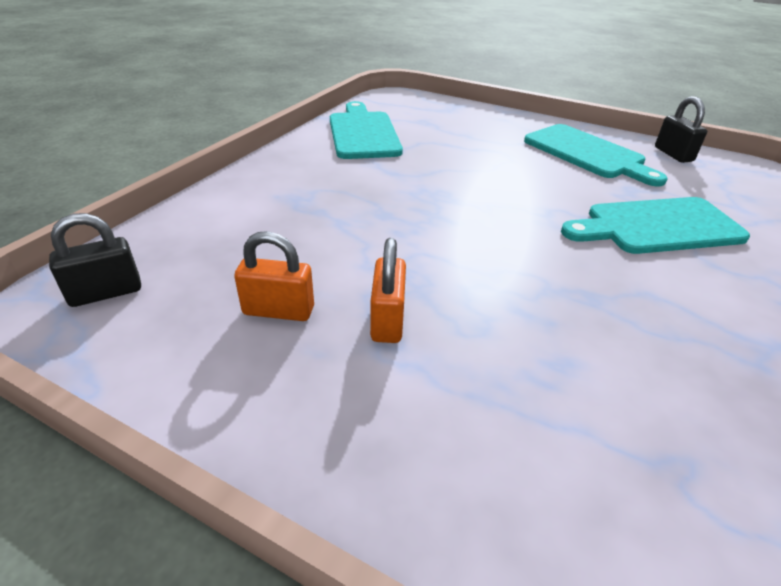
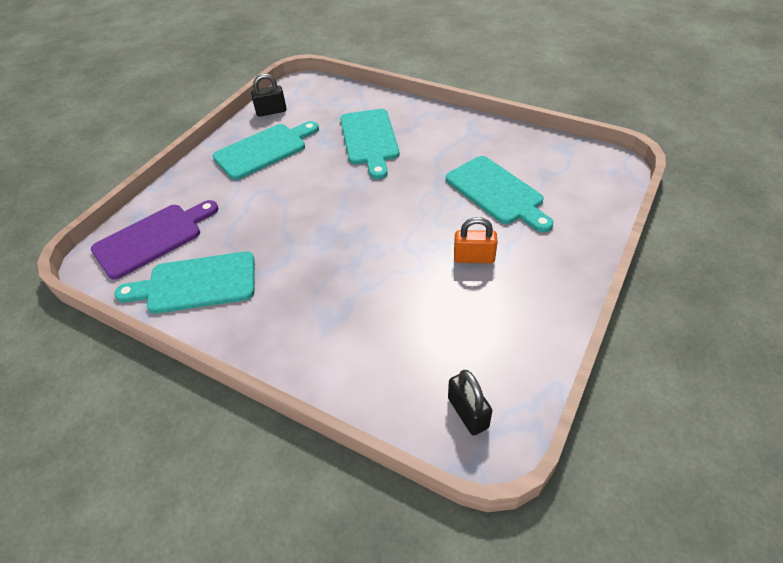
camera: 85 degrees left, 10 degrees up
(278, 310) = (473, 308): orange padlock -> none
(425, 112) = (152, 238): none -> purple cutting board
(570, 367) = (497, 192): none -> turquoise cutting board

